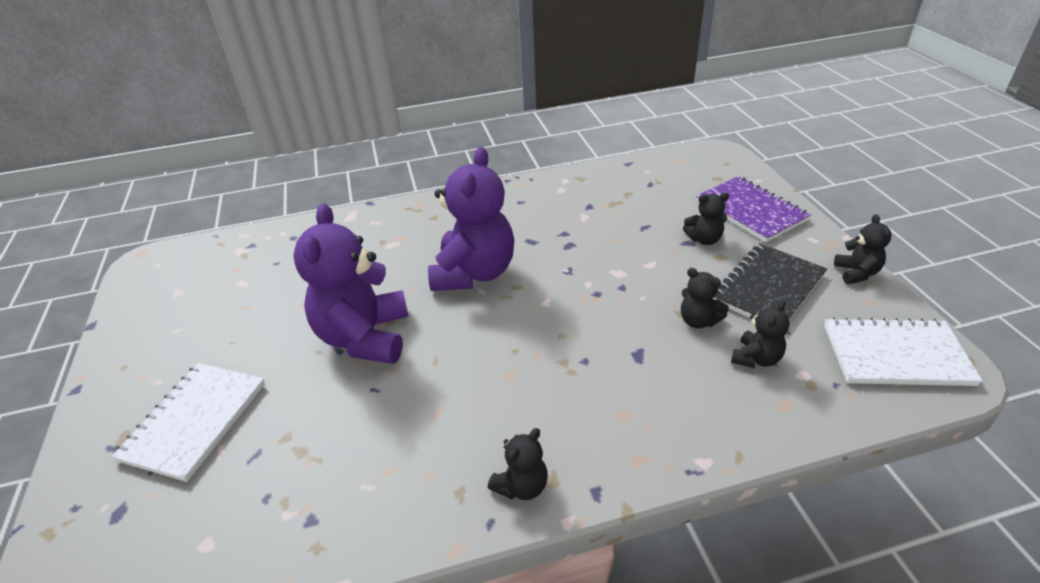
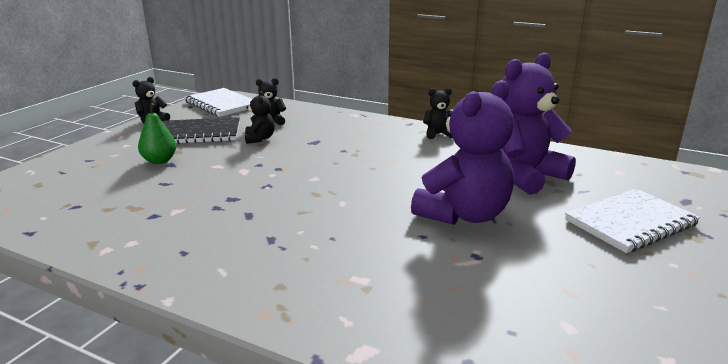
camera: 140 degrees left, 15 degrees down
(474, 273) = (329, 215): purple teddy bear -> purple teddy bear (524, 176)
(704, 239) = (159, 161): black teddy bear -> green pear
(750, 211) = (95, 159): purple notebook -> none

